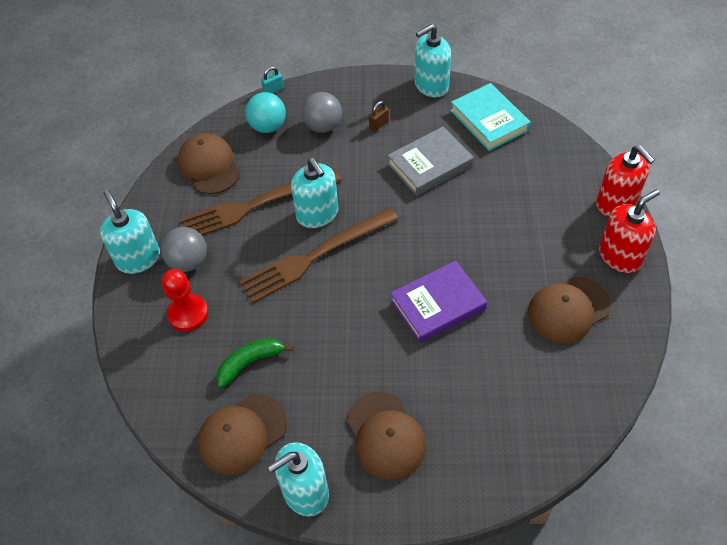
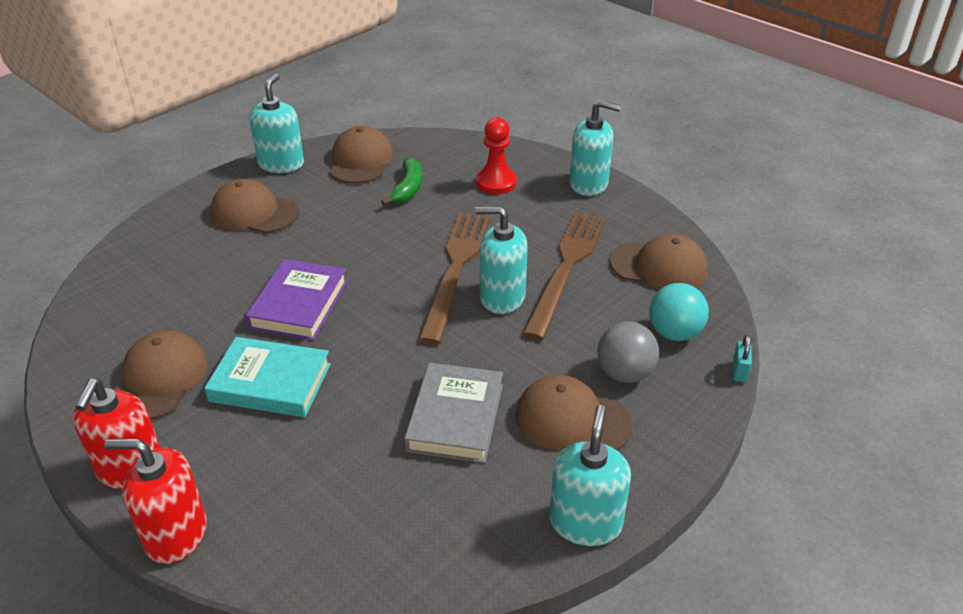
camera: 130 degrees right, 15 degrees down
(188, 262) = (549, 204): grey ball -> none
(379, 124) = (572, 420): brown padlock -> brown cap
(489, 120) = (450, 529): turquoise book -> turquoise book (270, 383)

